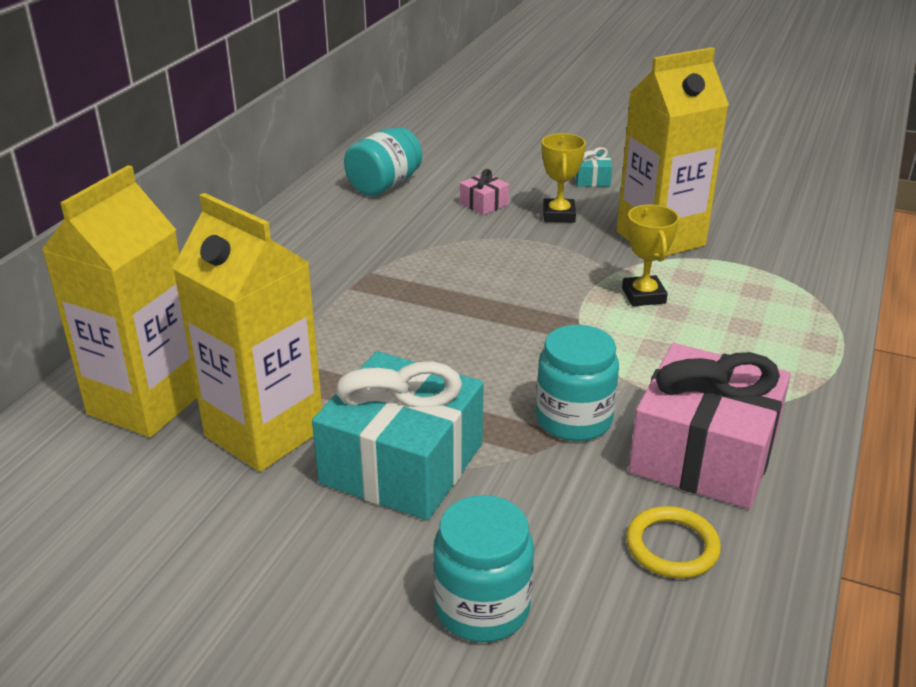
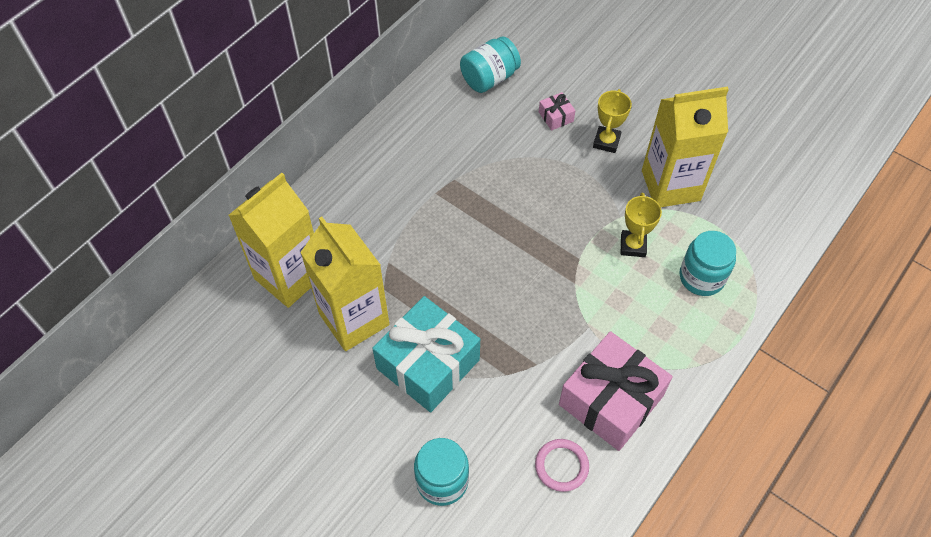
camera: 15 degrees right, 25 degrees up
(574, 419) = (542, 352): turquoise jar -> turquoise jar (701, 277)
(592, 179) = (647, 102): turquoise gift -> none
(672, 546) = (561, 466): yellow ring -> pink ring

